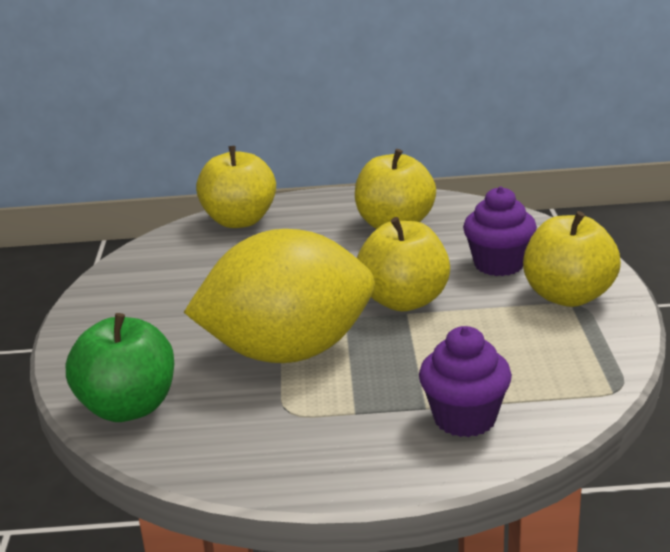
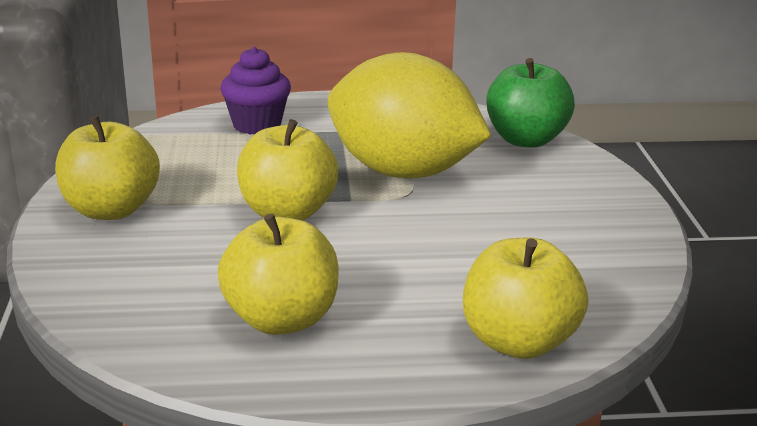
camera: 175 degrees right, 0 degrees up
(288, 352) = (403, 172): yellow lemon -> yellow lemon turned 45 degrees clockwise
(499, 264) = (164, 250): purple cupcake -> none

